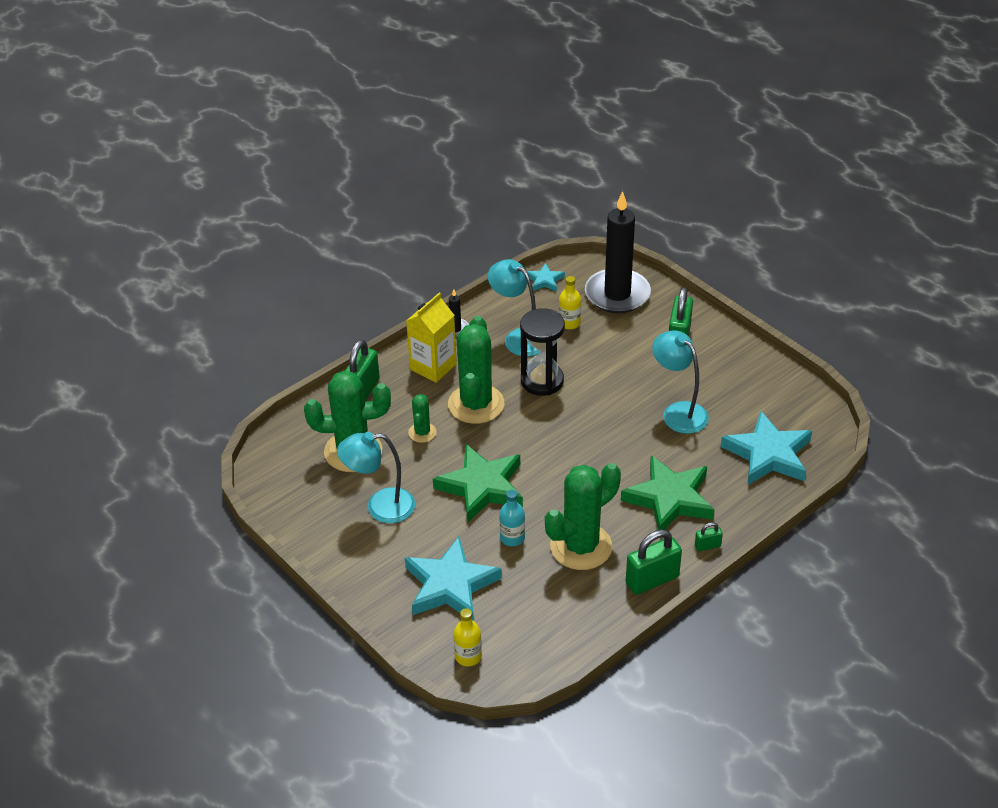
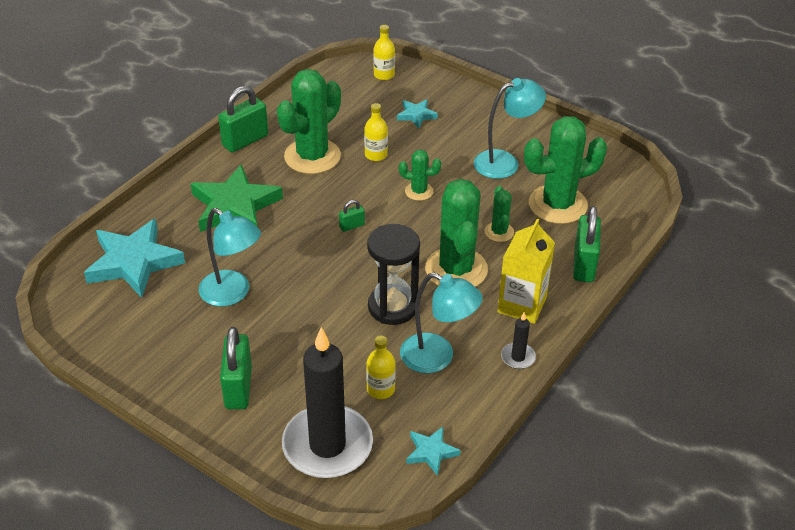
camera: 165 degrees right, 0 degrees up
(450, 585) = (416, 115): turquoise star -> turquoise star, size x0.48
(482, 487) = (419, 191): green star -> green cactus
(512, 538) = (376, 155): turquoise bottle -> yellow bottle
(707, 546) = (197, 172): green padlock -> green padlock (352, 226)

